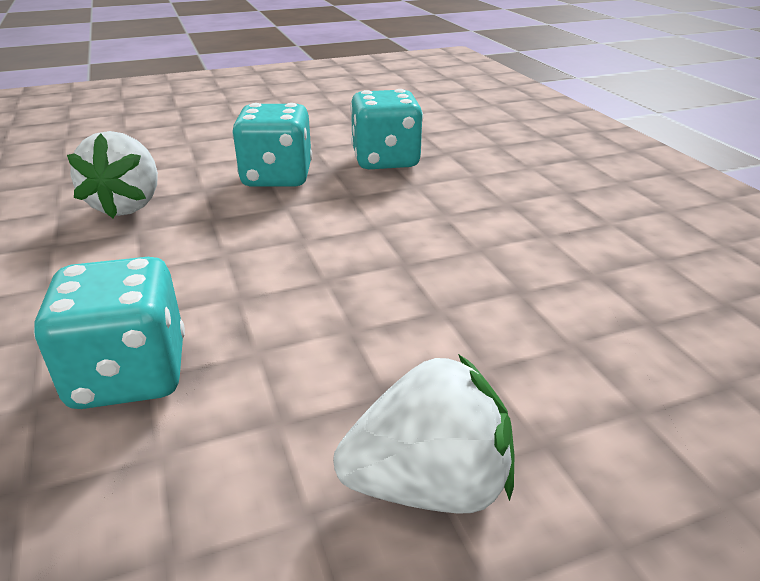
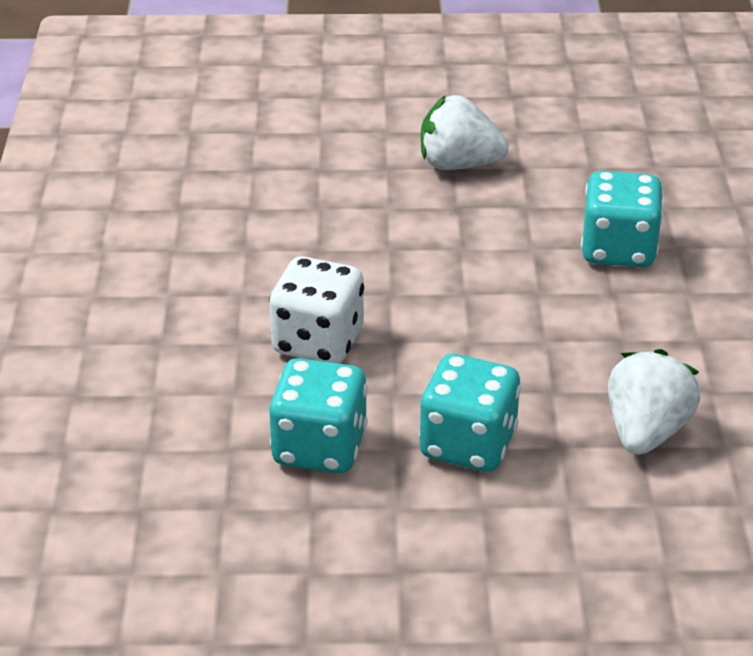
camera: 160 degrees left, 5 degrees up
(440, 213) = (318, 342): none -> white dice

